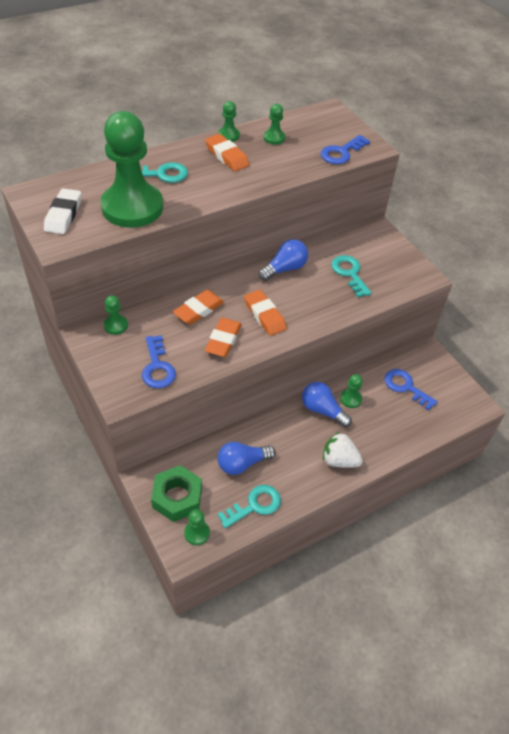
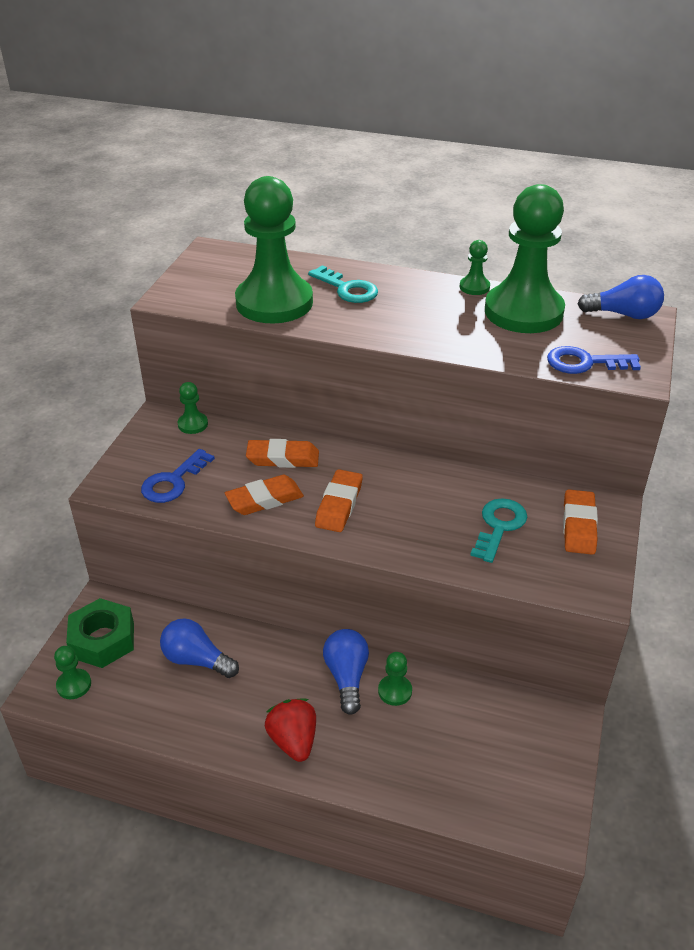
camera: 50 degrees right, 10 degrees down
(63, 215) = (208, 279): white eraser -> none
(227, 156) = (440, 304): orange eraser -> orange eraser (579, 526)
(254, 505) = (153, 707): turquoise key -> none
(274, 138) = (523, 312): green pawn -> green pawn, size x2.49
(285, 269) = (429, 476): blue light bulb -> blue light bulb (623, 314)
(339, 460) = (293, 741): white strawberry -> red strawberry
(405, 387) = (481, 732): blue key -> none

